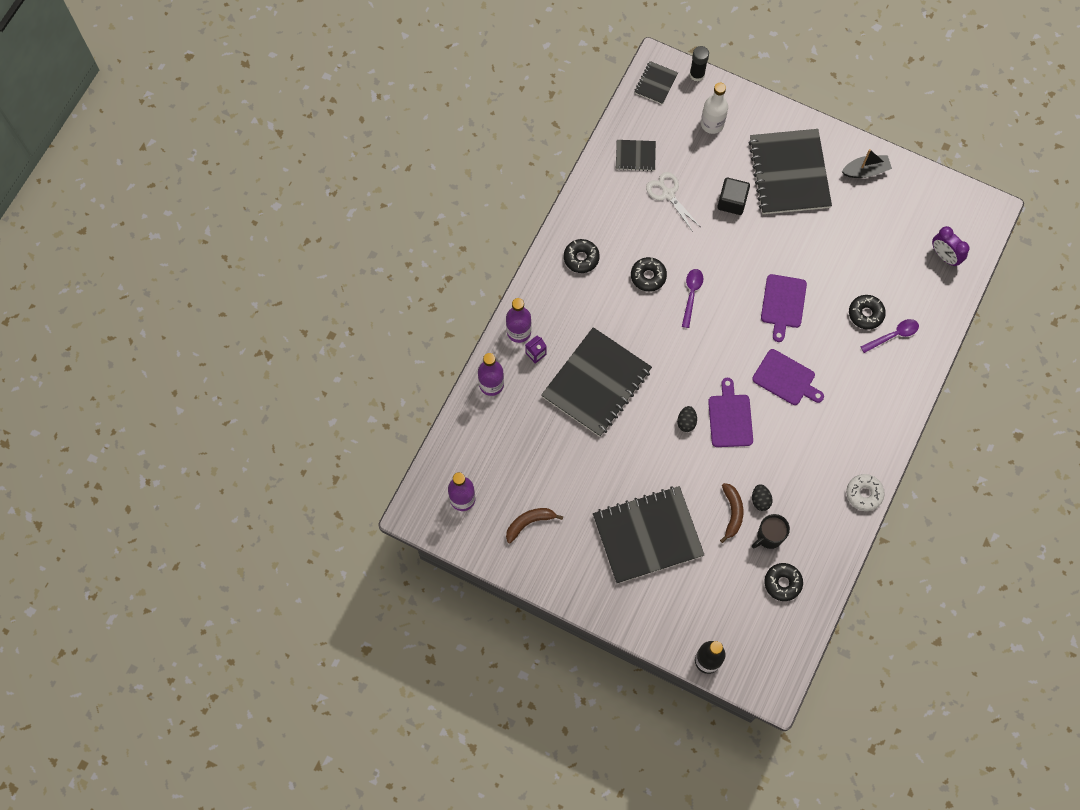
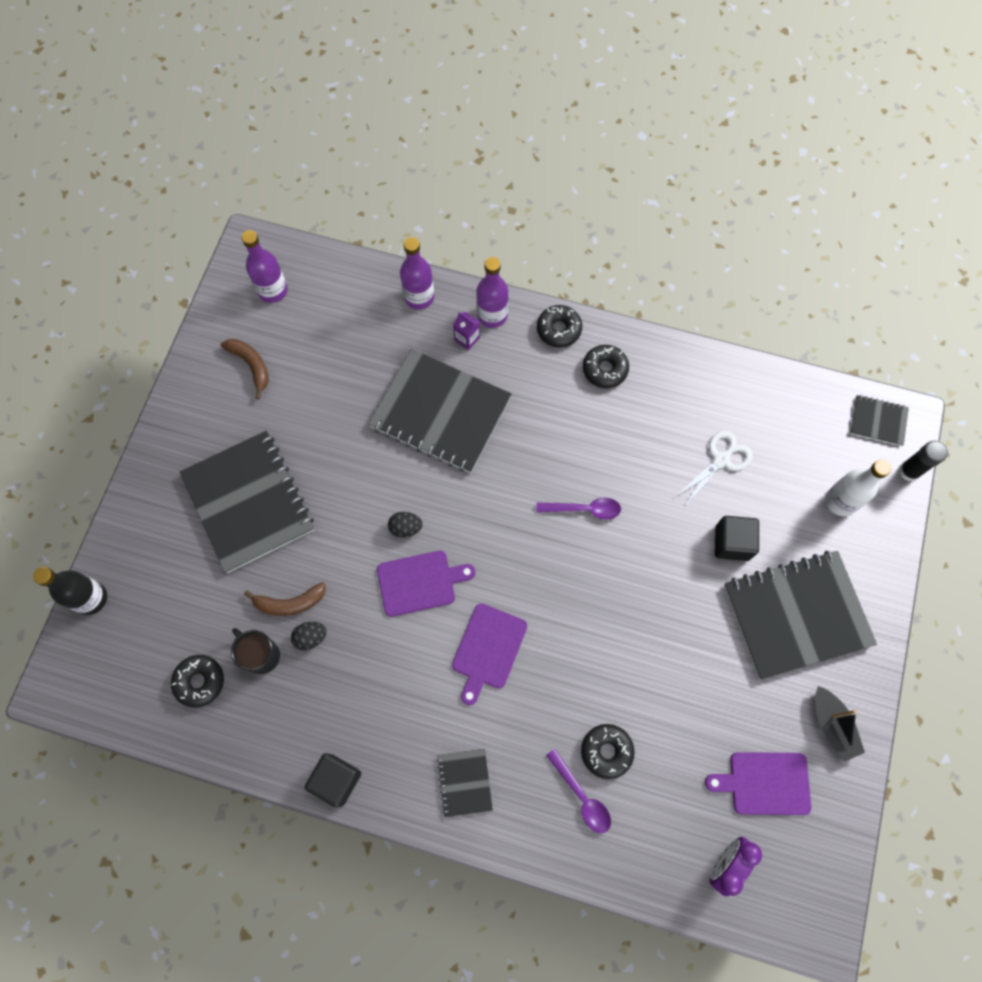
camera: 80 degrees right, 0 degrees up
(635, 156) = (764, 412): black notebook -> black notebook (464, 782)
(648, 276) = (598, 452): black donut -> black donut (559, 329)
(783, 304) = (597, 631): purple cutting board -> purple cutting board (765, 783)
(864, 494) = (336, 780): white donut -> black cube

